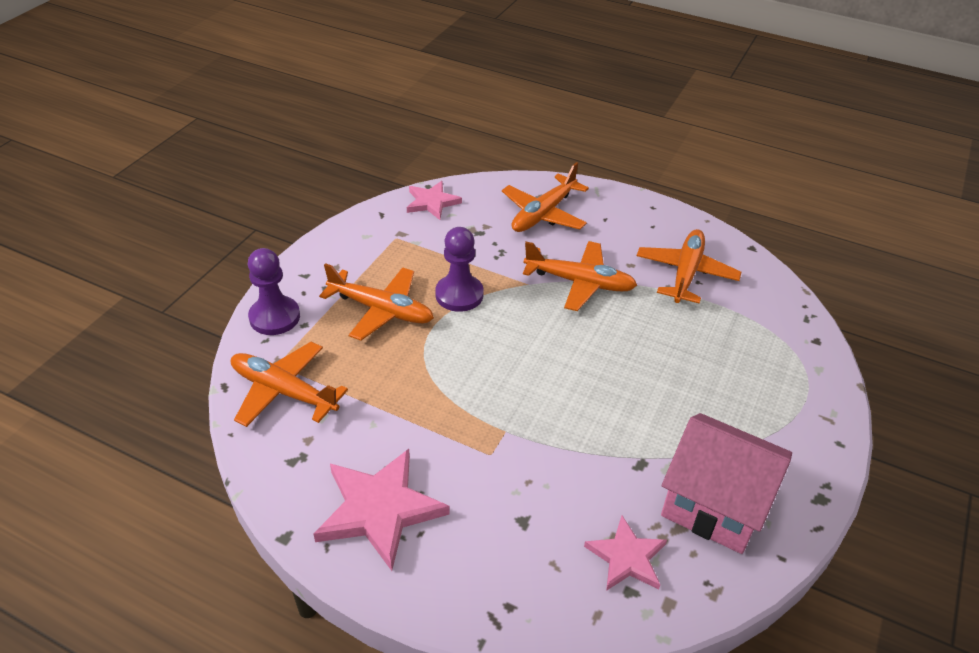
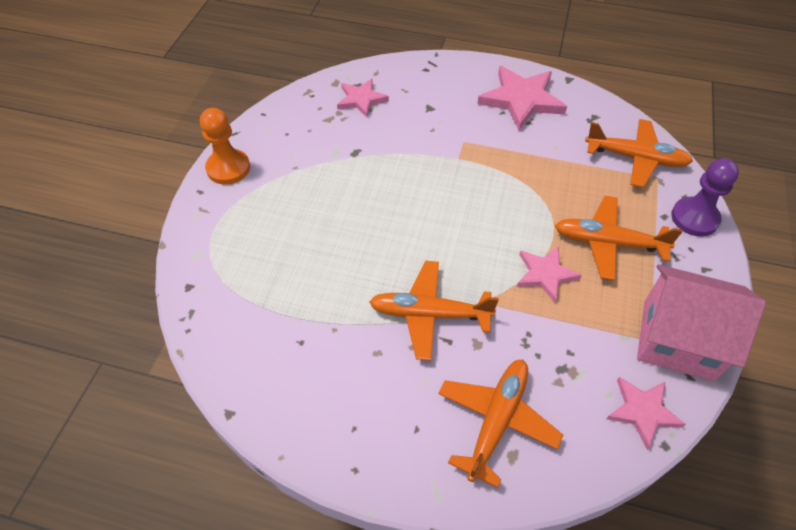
camera: 170 degrees right, 10 degrees up
(459, 295) = (545, 274): purple pawn -> pink star
(686, 273) = (314, 351): orange plane -> none
(715, 504) = (303, 135): pink house -> pink house (677, 340)
(811, 469) = (228, 168): none -> orange pawn

